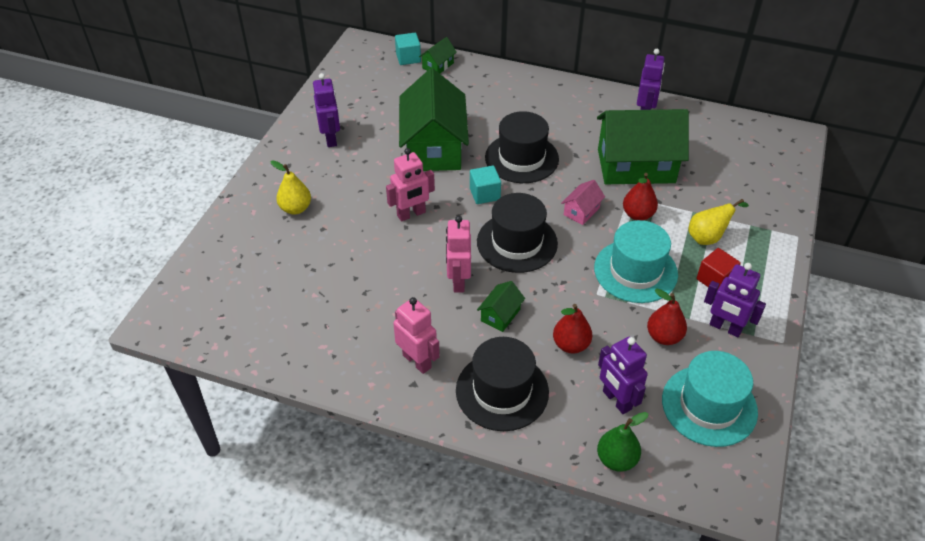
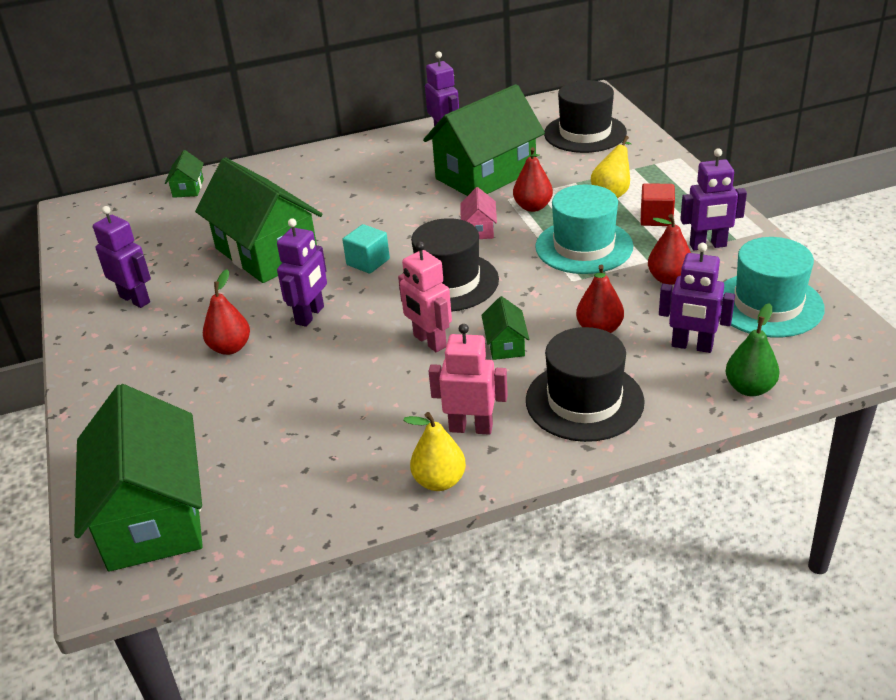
camera: 35 degrees left, 10 degrees down
(209, 298) = (153, 515): none -> green house
(295, 208) = (166, 378): yellow pear -> yellow pear (439, 481)
(346, 209) = (230, 348): none -> red pear
(408, 58) = (145, 196): turquoise cube -> none
(411, 214) = (310, 315): pink robot -> purple robot
(521, 158) = (370, 218): black hat -> black hat (585, 133)

